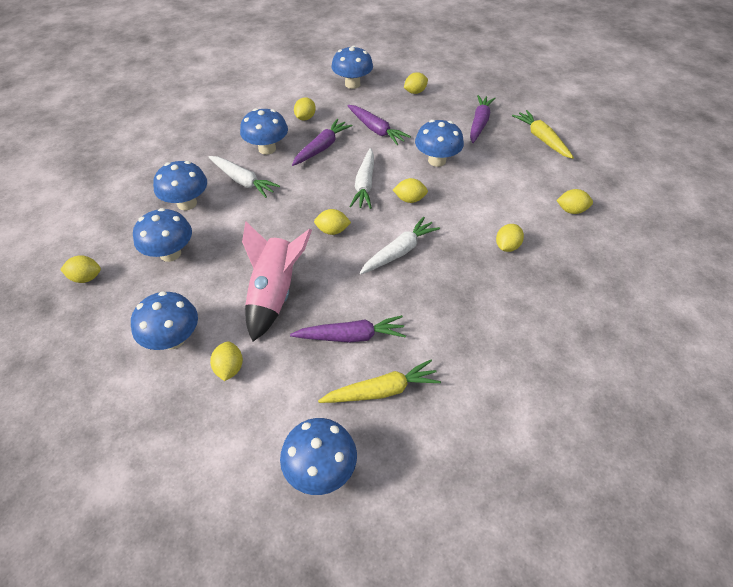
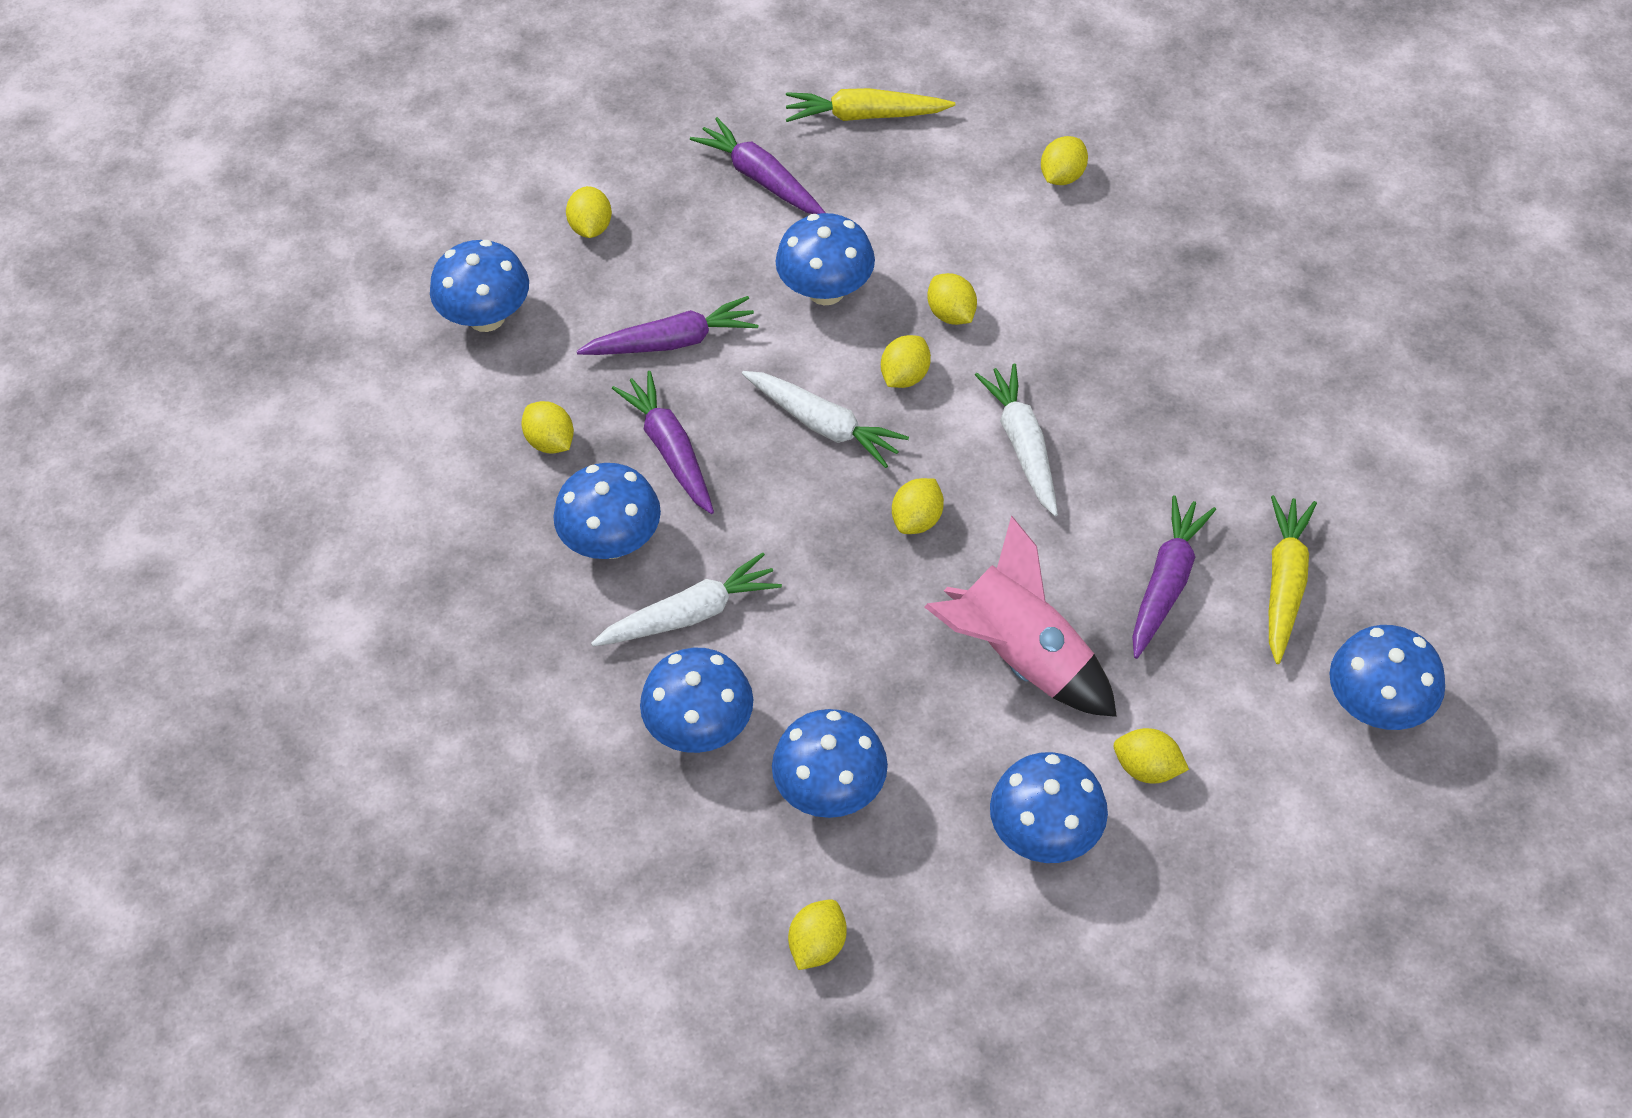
camera: 60 degrees left, 5 degrees up
(507, 246) = (1093, 299): yellow lemon -> yellow lemon (951, 314)

